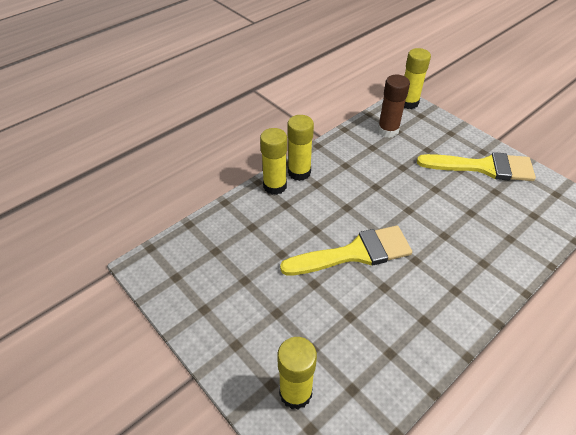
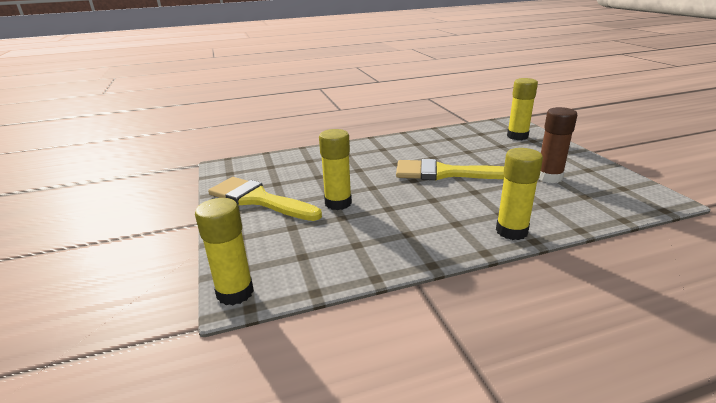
camera: 155 degrees left, 20 degrees down
(299, 172) = (474, 238): yellow glue stick -> yellow glue stick (338, 203)
(388, 130) = (315, 259): brown glue stick -> brown glue stick (549, 177)

